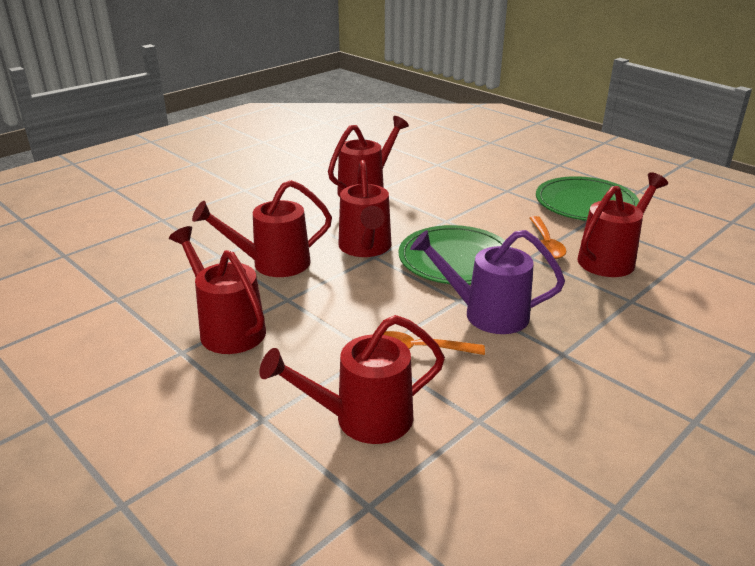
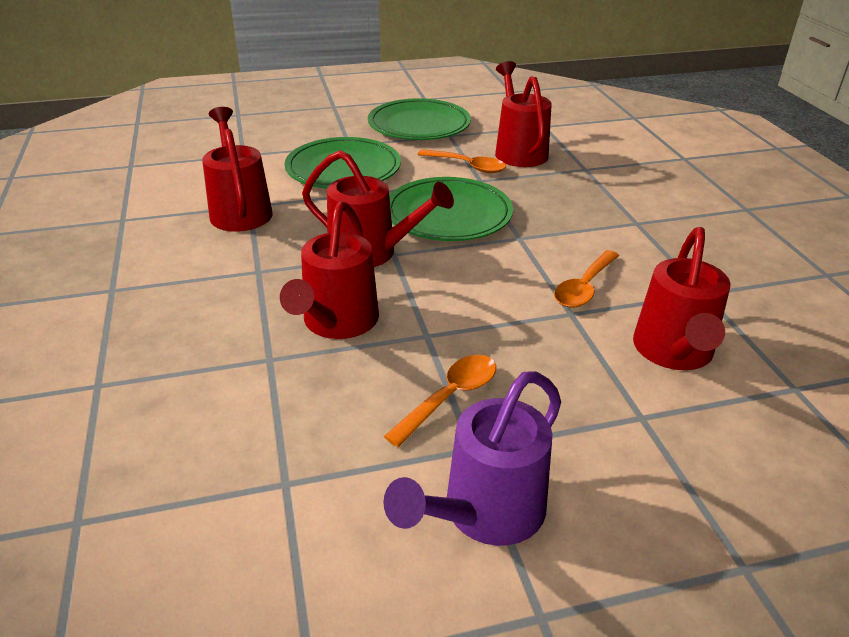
camera: 60 degrees left, 5 degrees up
(226, 328) = (450, 397): red watering can -> orange spoon
(467, 200) = (343, 168): none -> green plate
(485, 314) = (553, 233): purple watering can -> purple watering can (484, 514)

